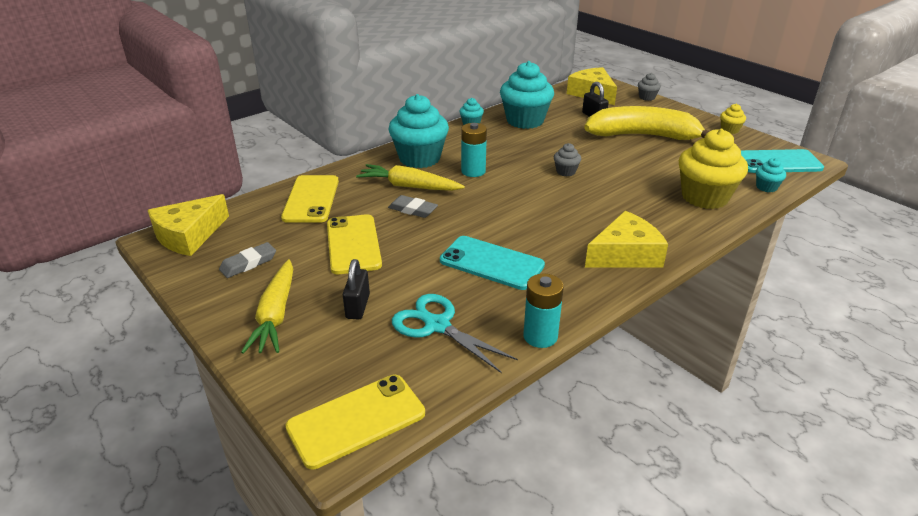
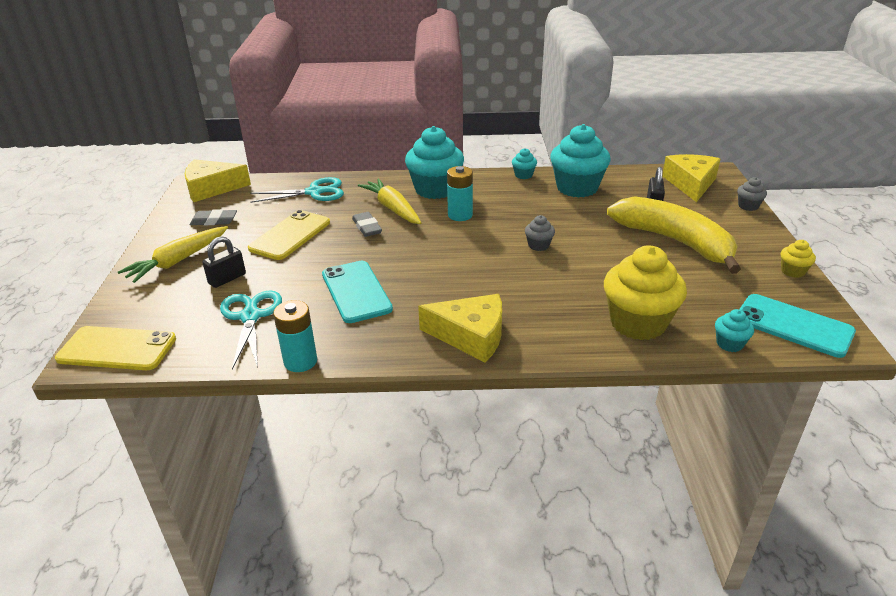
camera: 40 degrees right, 0 degrees up
(311, 199) = (314, 192): yellow phone -> turquoise scissors

